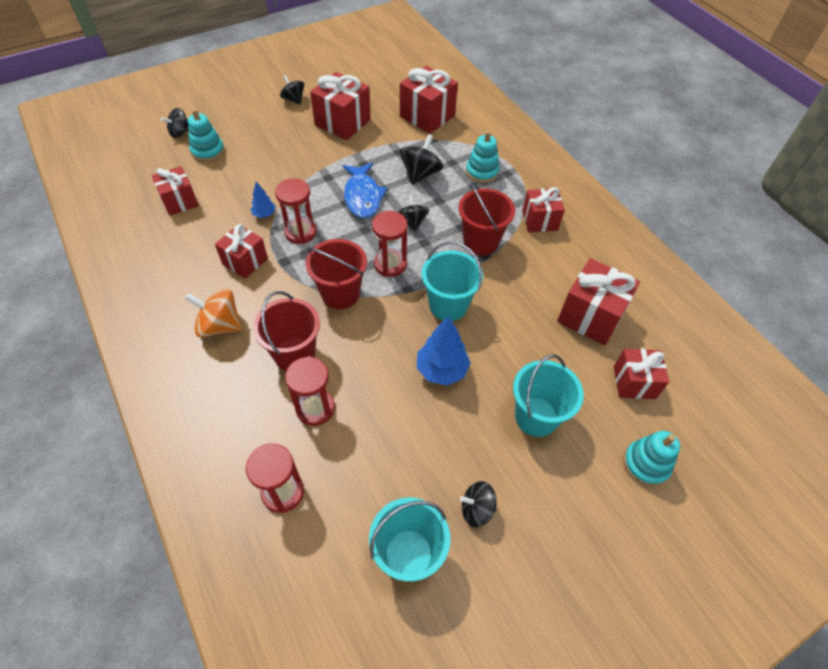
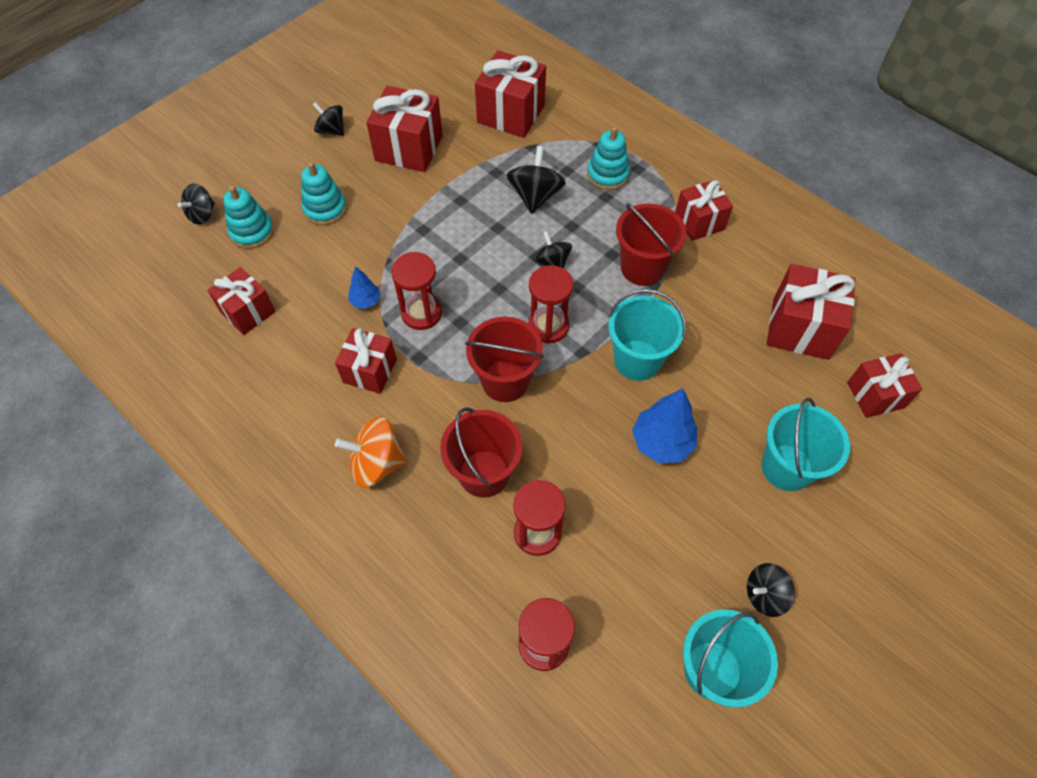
camera: 15 degrees left, 5 degrees up
(363, 196) = (477, 245): blue fish -> none
(646, 464) = (920, 486): turquoise stacking toy -> turquoise stacking toy (325, 209)

